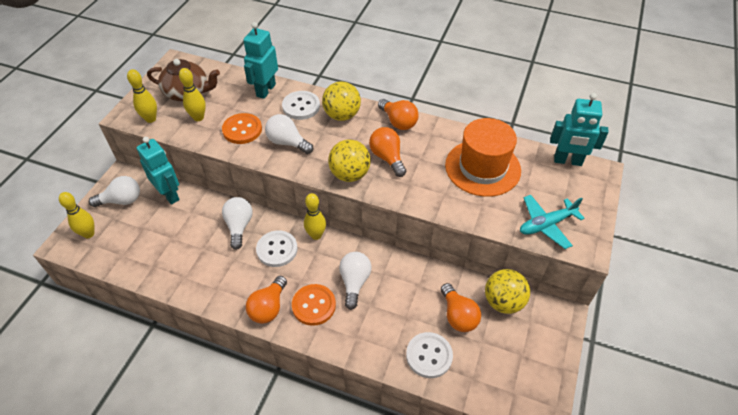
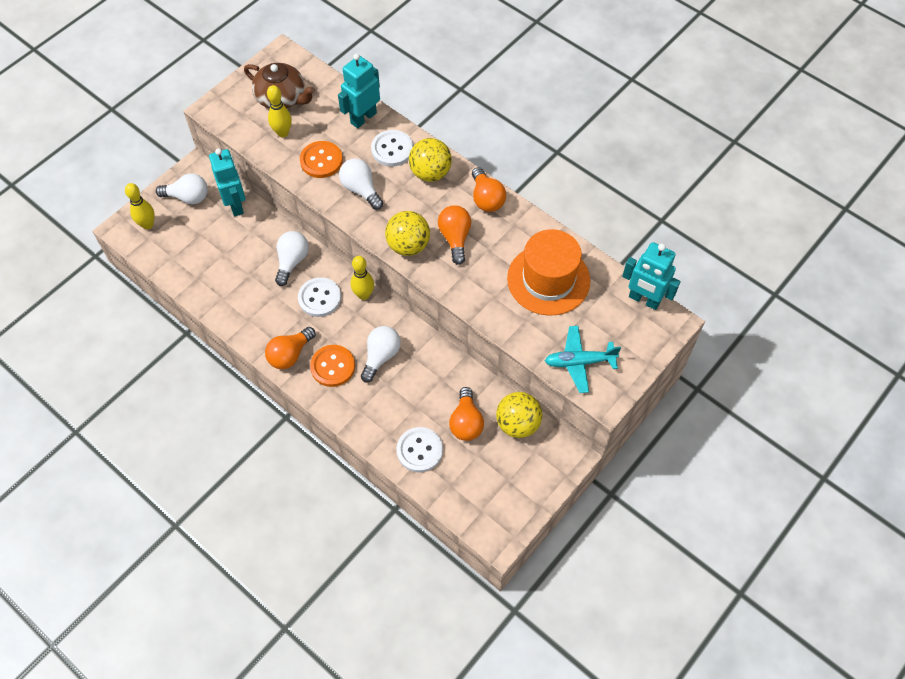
camera: 20 degrees right, 10 degrees up
(150, 119) = (235, 120): yellow bowling pin -> none

